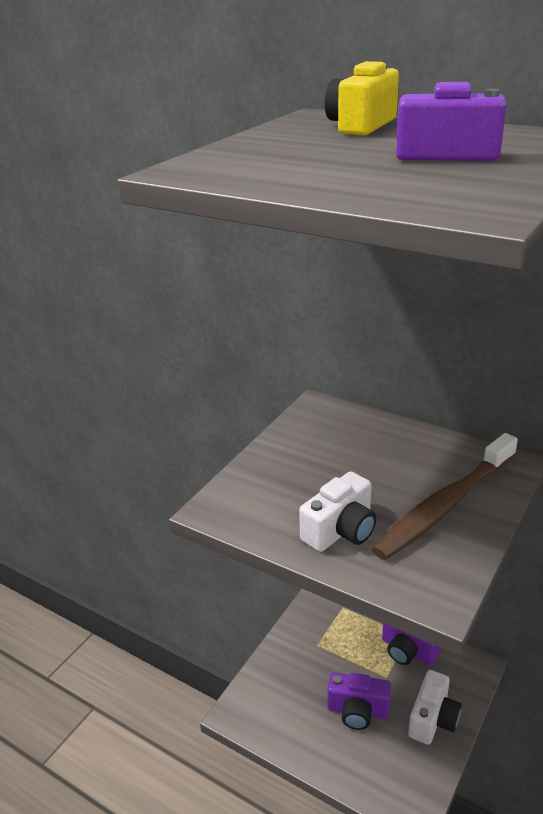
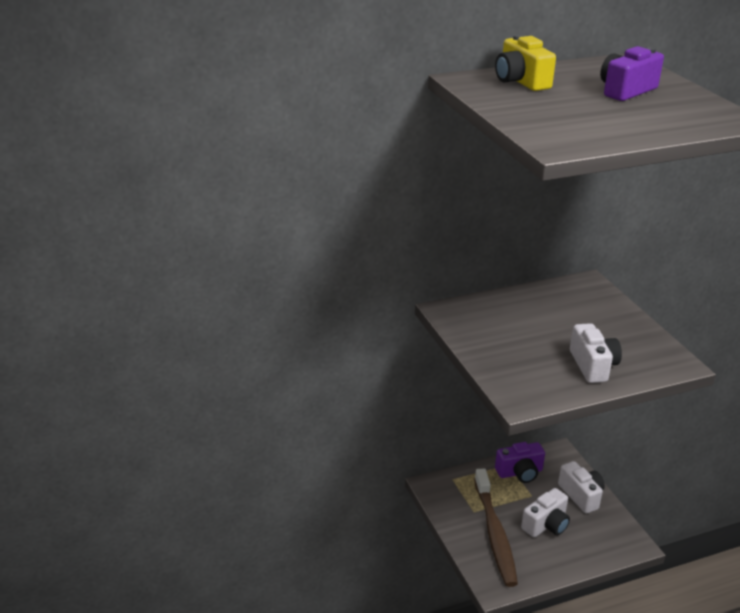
camera: 55 degrees left, 0 degrees up
(357, 711) = (546, 525): purple camera -> white camera
(445, 505) = (605, 322): brown toothbrush -> brown toothbrush (495, 533)

